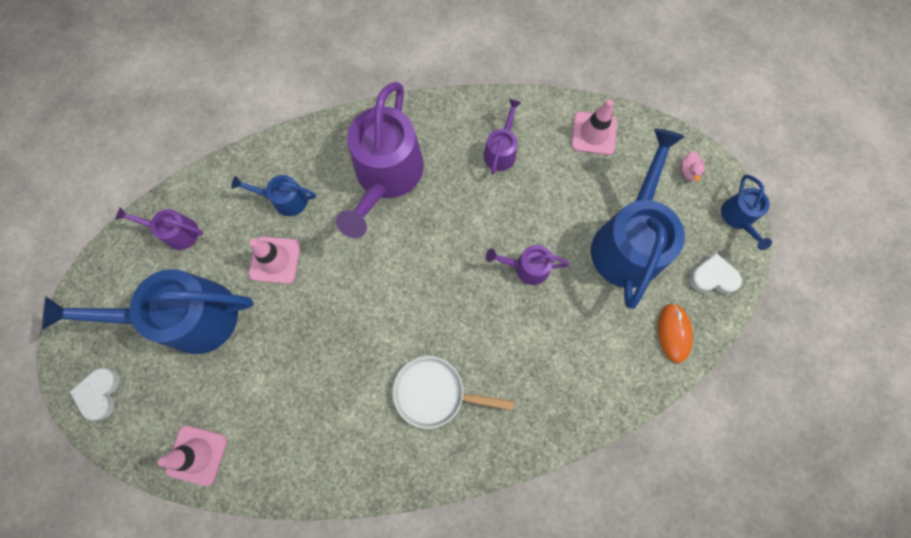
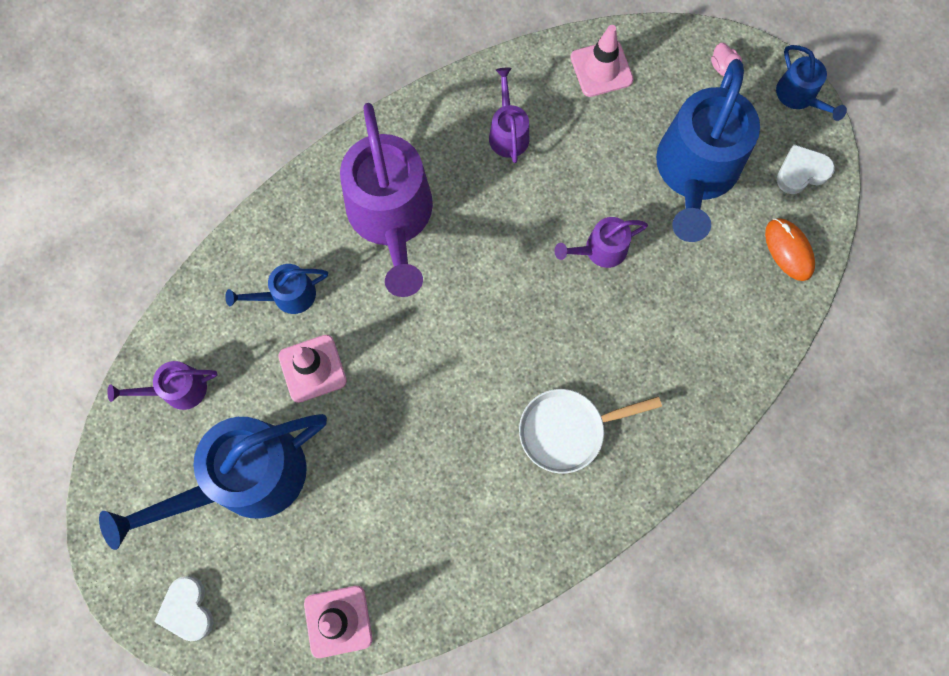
camera: 25 degrees left, 0 degrees up
(628, 241) = (695, 172): blue watering can -> blue watering can turned 150 degrees counterclockwise

